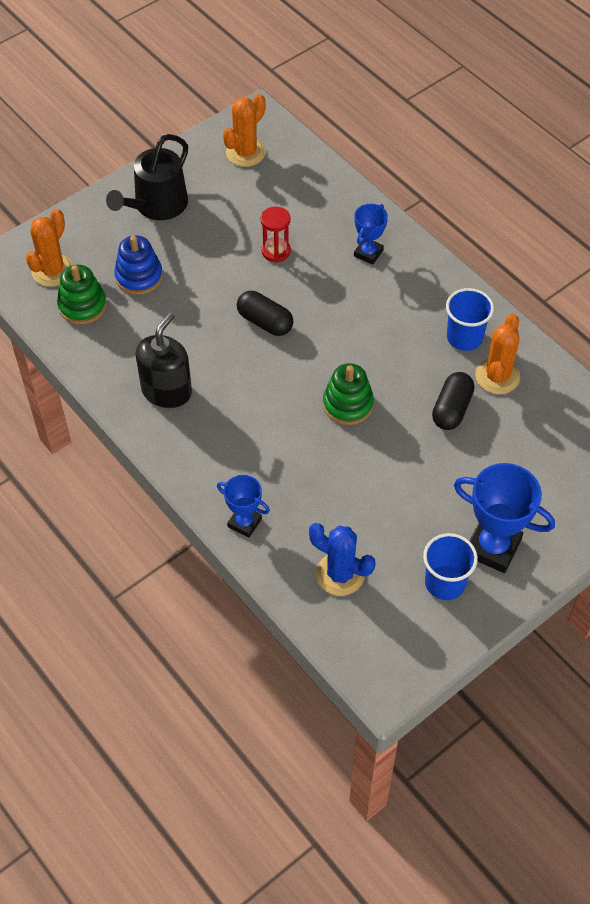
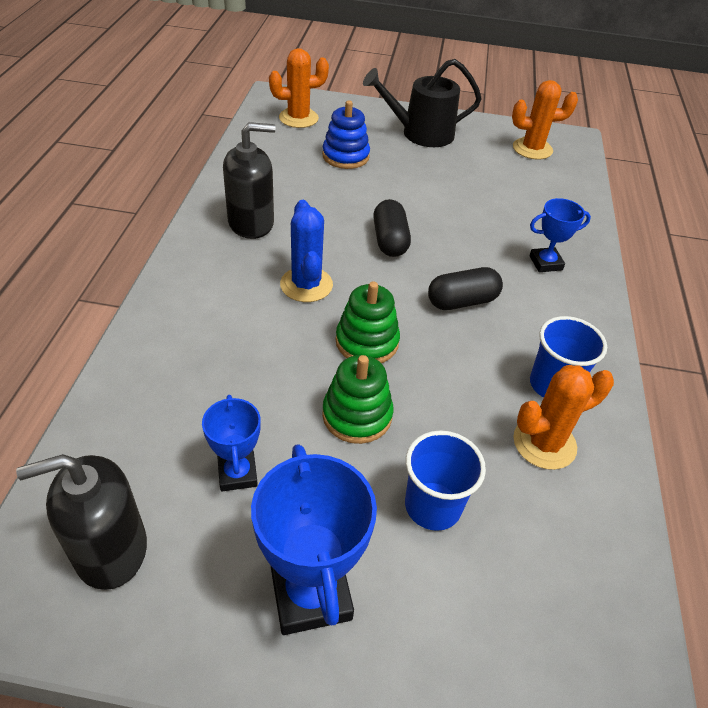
camera: 45 degrees right, 10 degrees down
(82, 306) = (284, 144): green stacking toy -> green stacking toy (357, 415)
(244, 523) = (149, 345): blue trophy -> blue trophy (237, 474)
(276, 251) = (468, 210): red hourglass -> none
(340, 574) = (144, 458): blue cactus -> blue cactus (306, 285)
(391, 621) = (110, 550): none -> black soap dispenser
(445, 583) = (213, 573): blue cup -> blue cup (433, 506)
(451, 409) = (456, 428): black capsule -> black capsule (462, 301)

